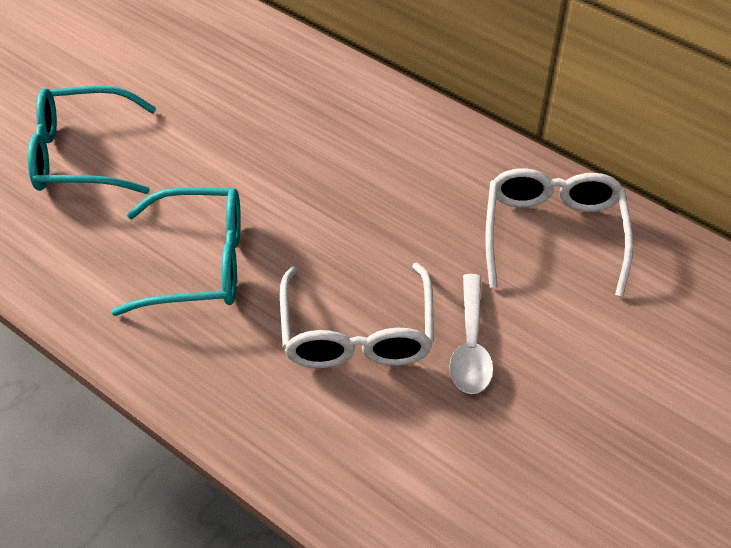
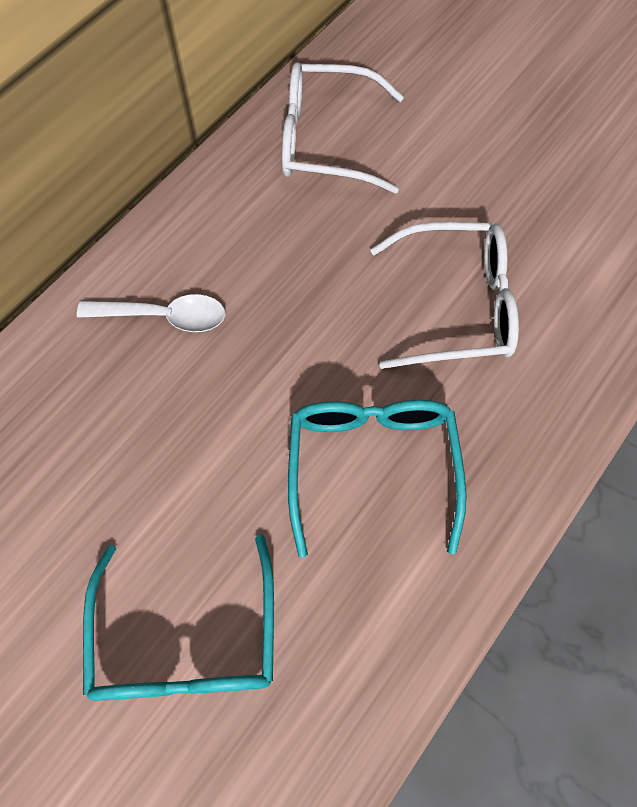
camera: 90 degrees left, 15 degrees up
(471, 346) = (463, 213): white spoon -> white spoon (164, 316)

